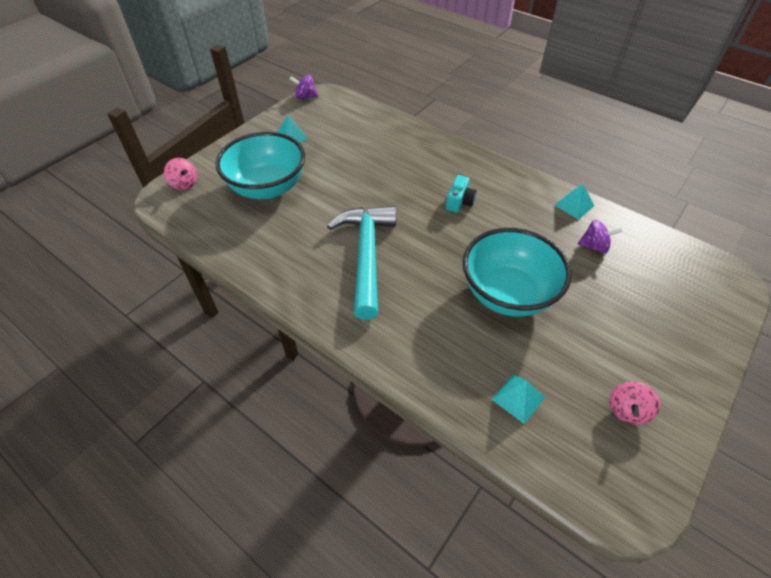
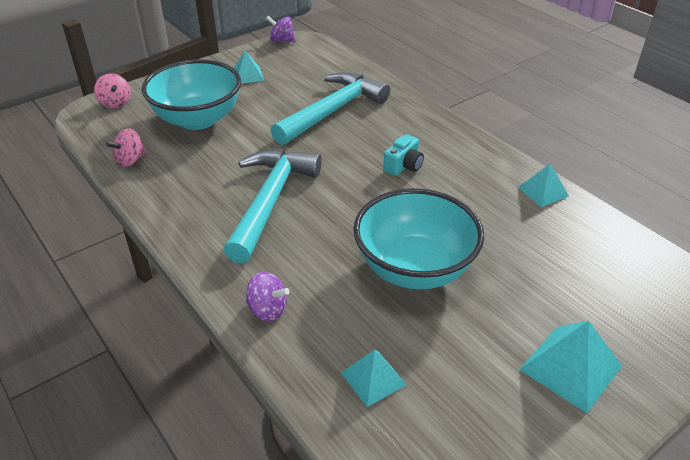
camera: 15 degrees right, 10 degrees down
(379, 160) = (332, 111): none -> turquoise hammer
(594, 246) = (547, 239): purple spinning top -> purple spinning top (268, 310)
(627, 410) = (503, 422): pink spinning top -> pink spinning top (130, 160)
(654, 353) = (570, 367): none -> turquoise pyramid

